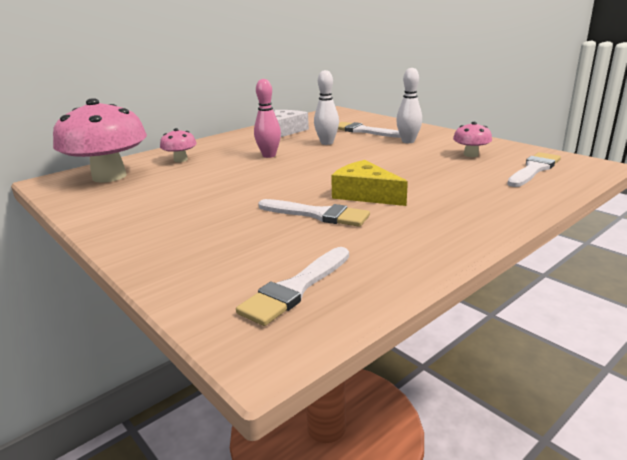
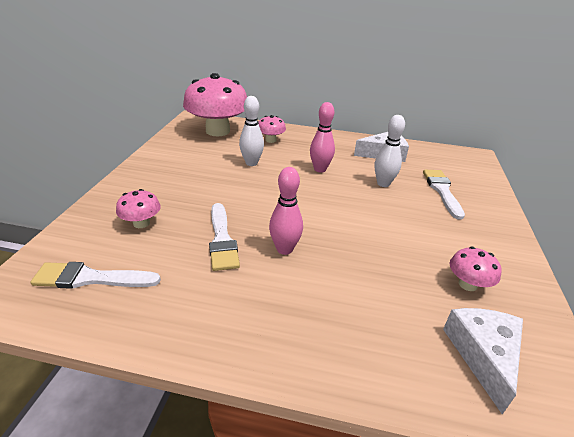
camera: 50 degrees right, 10 degrees up
(231, 246) = (141, 223): none -> pink mushroom
(365, 194) = (284, 249): yellow cheese -> pink bowling pin
(408, 141) = (450, 227): white bowling pin -> white bowling pin (251, 163)
(534, 169) = (483, 355): white brush -> white cheese

